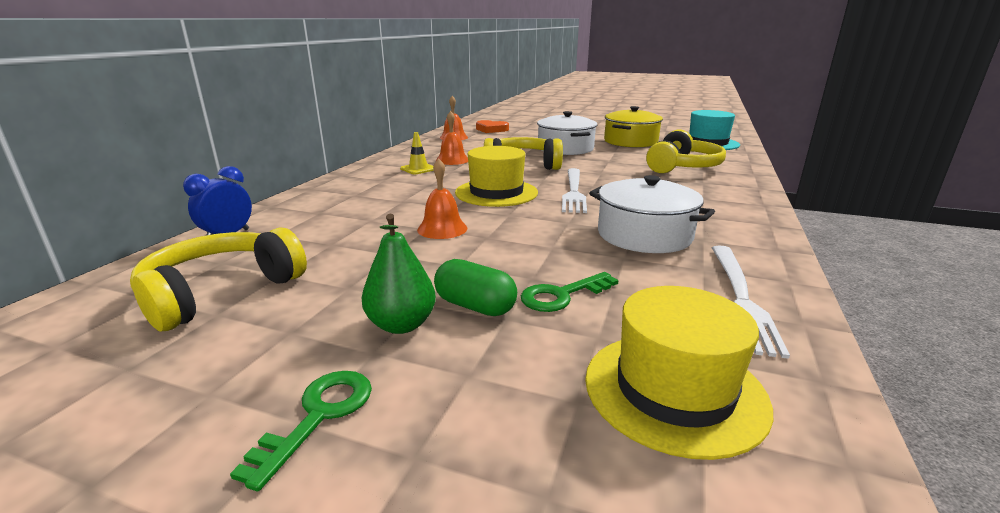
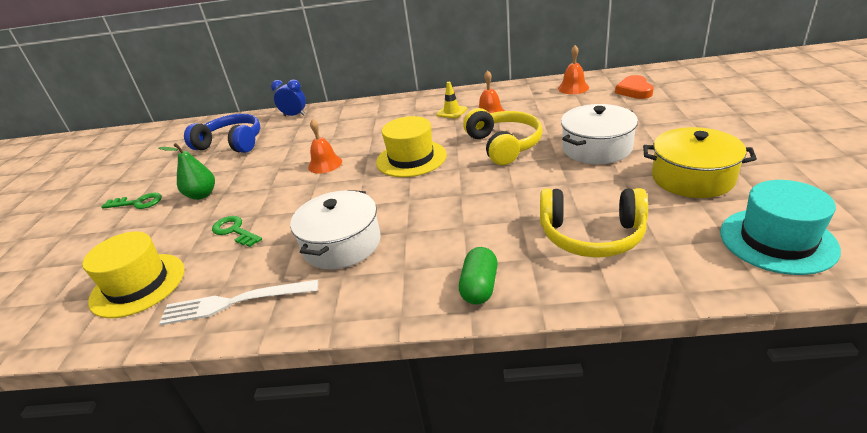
camera: 75 degrees right, 10 degrees up
(220, 292) = (231, 143): yellow headphones -> blue headphones
(475, 306) = (220, 208): green capsule -> green capsule (479, 287)
(573, 192) = (436, 189): white fork -> none

